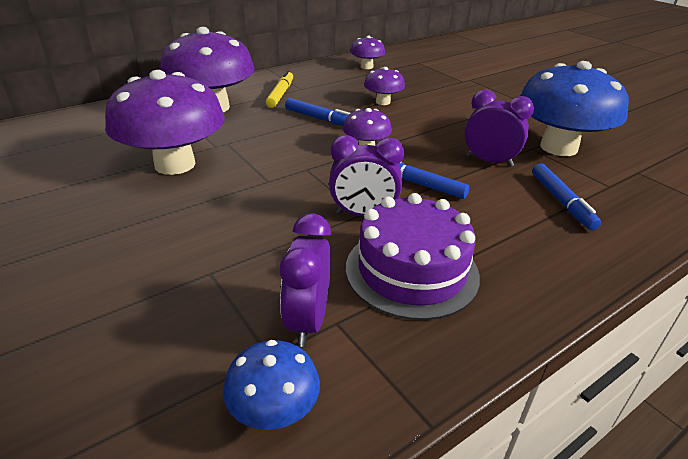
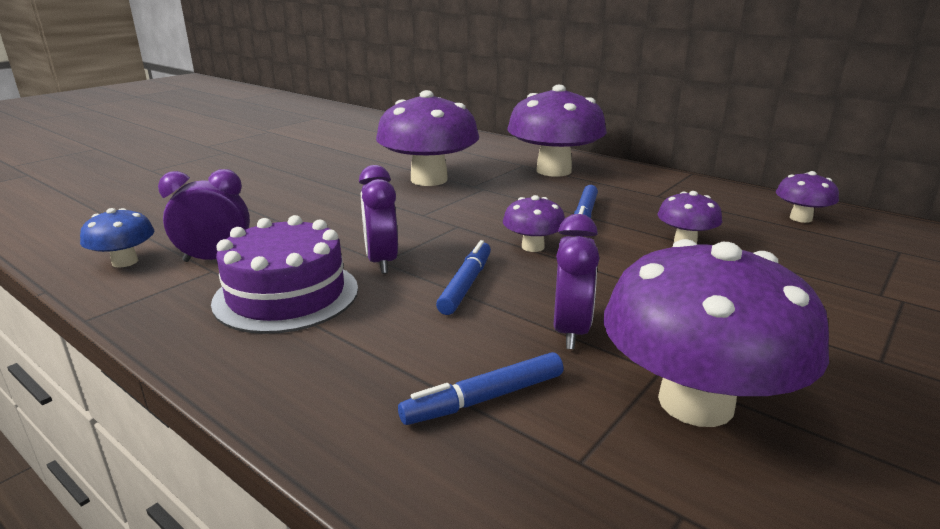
camera: 75 degrees right, 10 degrees down
(280, 94) = (626, 189): yellow marker -> none
(558, 147) = (695, 402): blue mushroom -> purple mushroom

